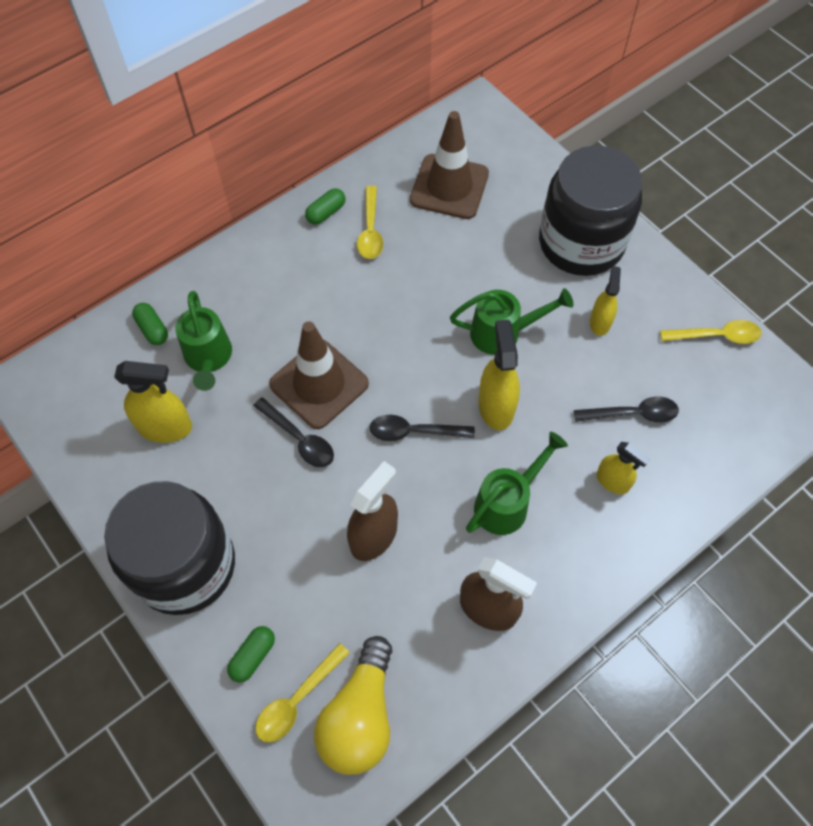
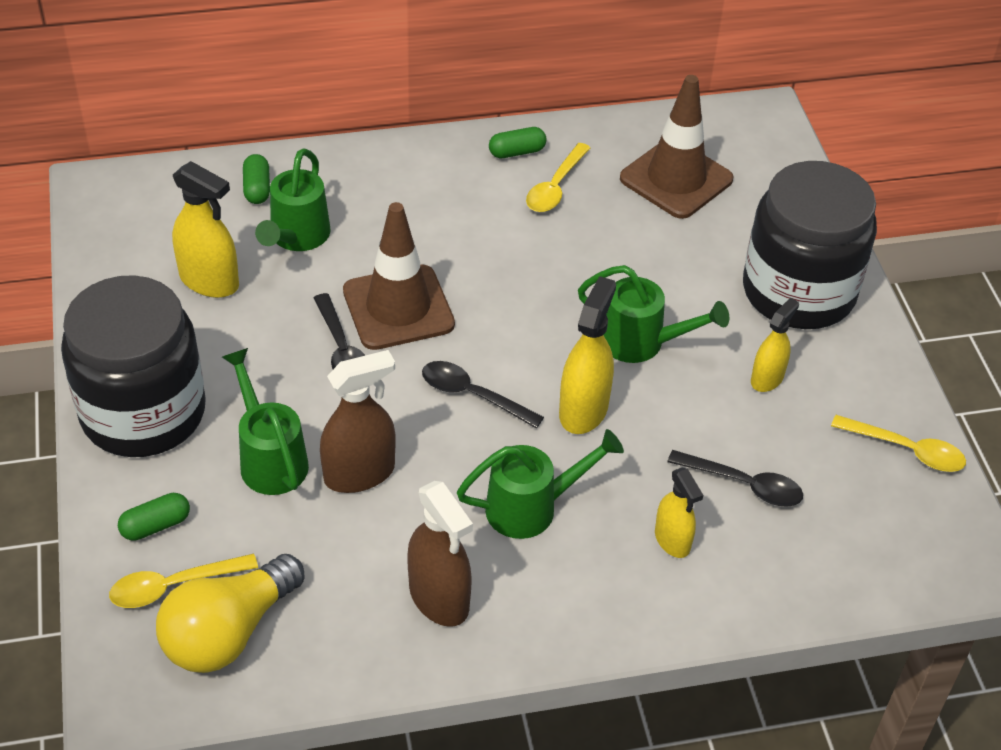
camera: 25 degrees right, 15 degrees down
(302, 557) = (270, 459): none -> green watering can

